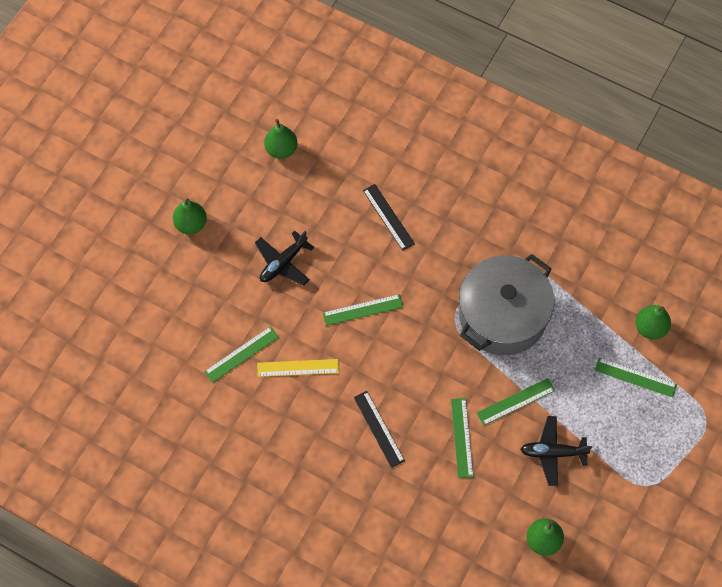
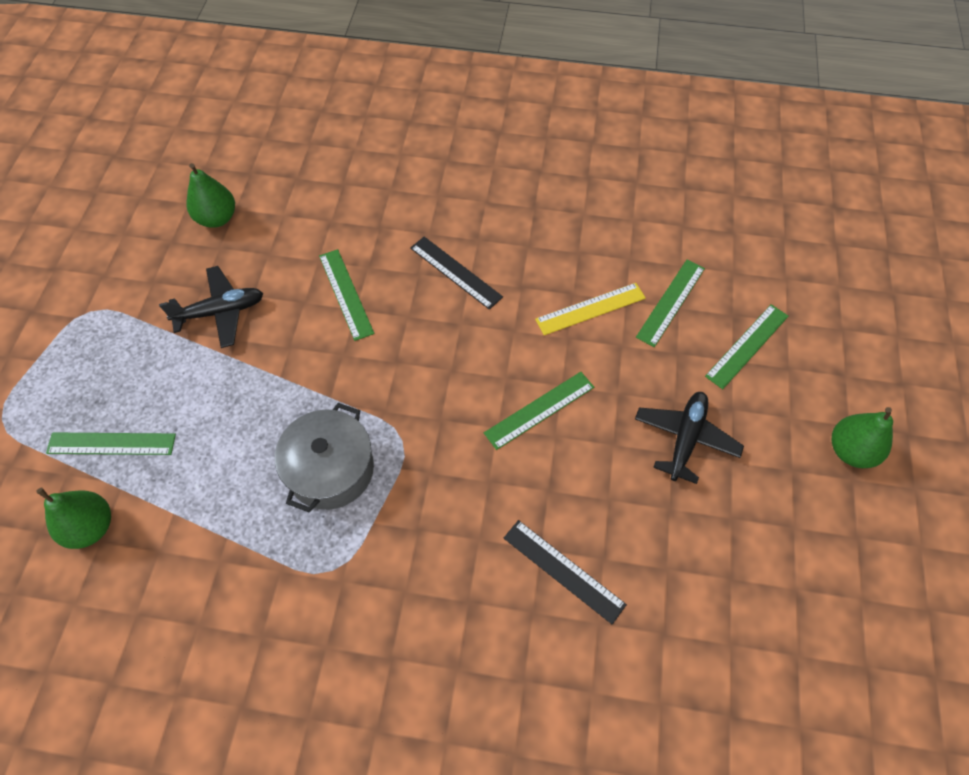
camera: 160 degrees right, 5 degrees down
(281, 149) = (798, 633): green pear -> none
(502, 315) = (331, 469): grey pot -> grey pot, size x0.62
(516, 402) = (283, 357): green ruler -> green ruler (747, 345)

